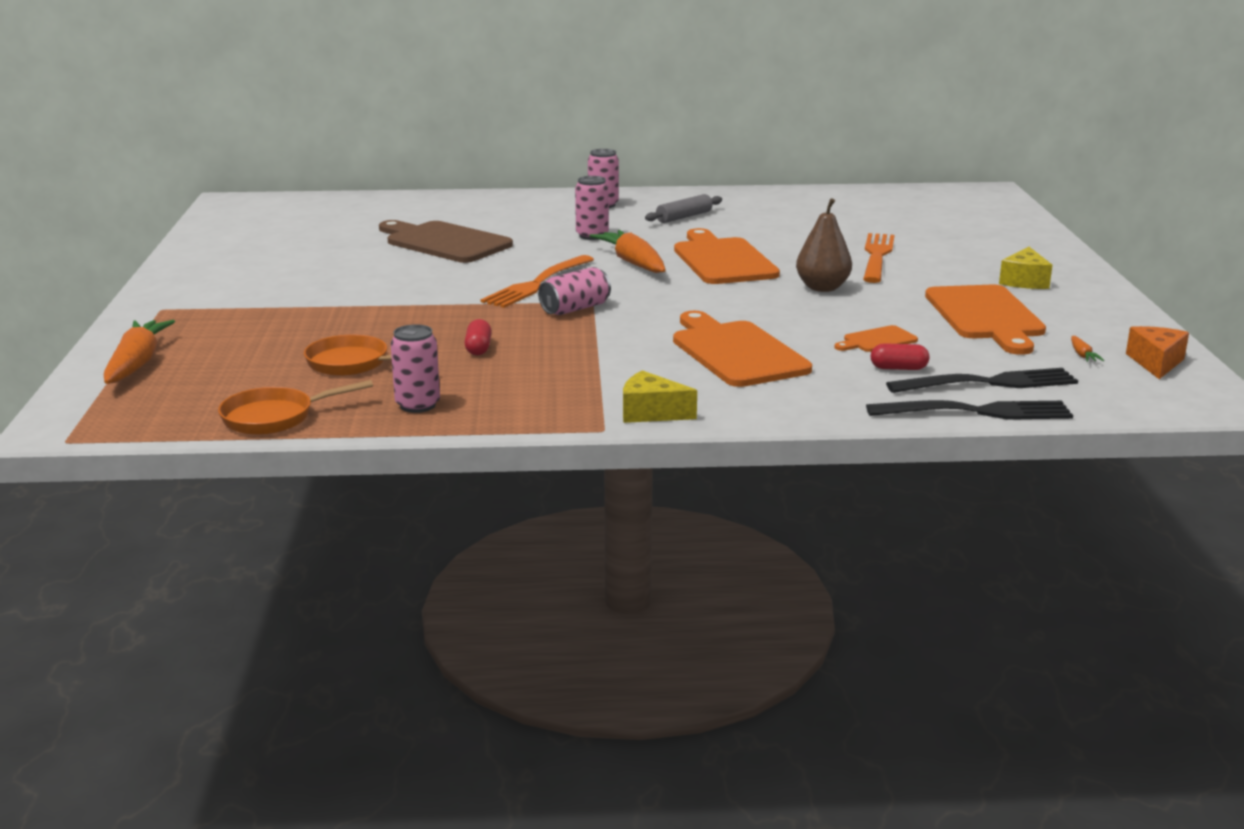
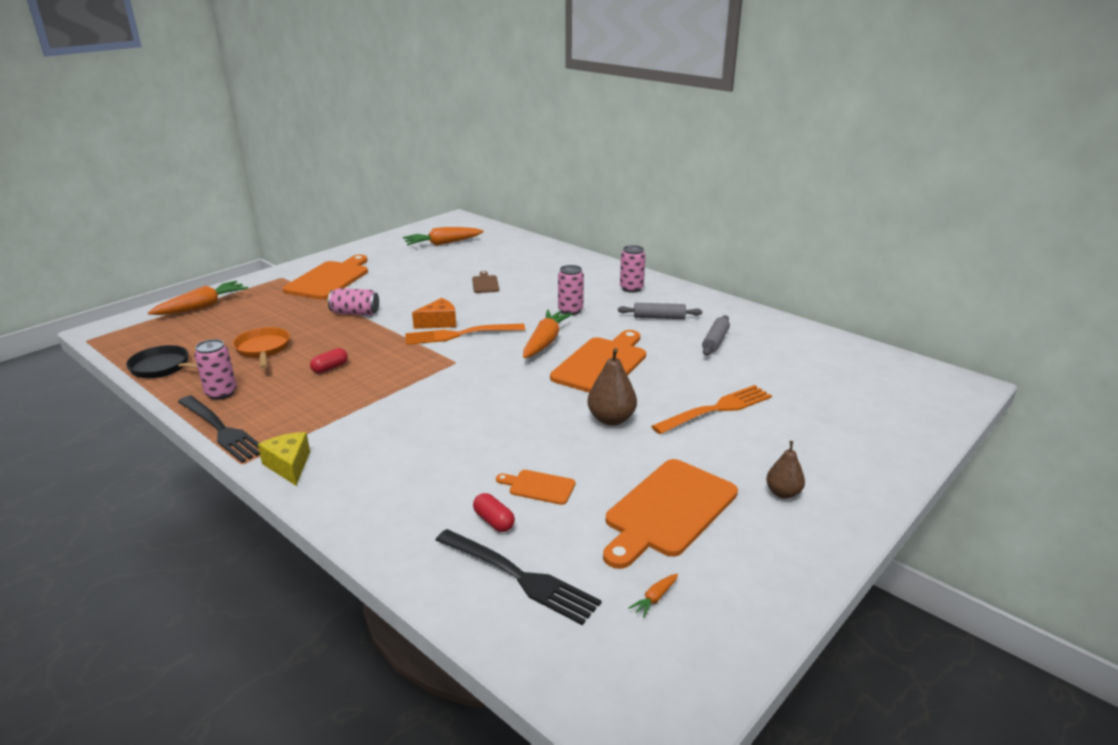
camera: 45 degrees right, 5 degrees up
(274, 417) = (164, 368): orange pan -> black pan
(286, 225) = (442, 243): none -> orange carrot
(444, 242) = (485, 284): brown cutting board -> brown cutting board, size x0.48
(575, 309) = (435, 363): pink can -> pink can (355, 313)
(736, 352) = (435, 445): orange cutting board -> orange cutting board (329, 279)
(770, 218) = (715, 341): none -> grey rolling pin
(977, 412) = (448, 598): black fork -> black fork (221, 430)
(1024, 281) = (783, 493): yellow cheese -> brown pear
(1155, 362) = (700, 651): orange cheese -> orange cheese (439, 322)

